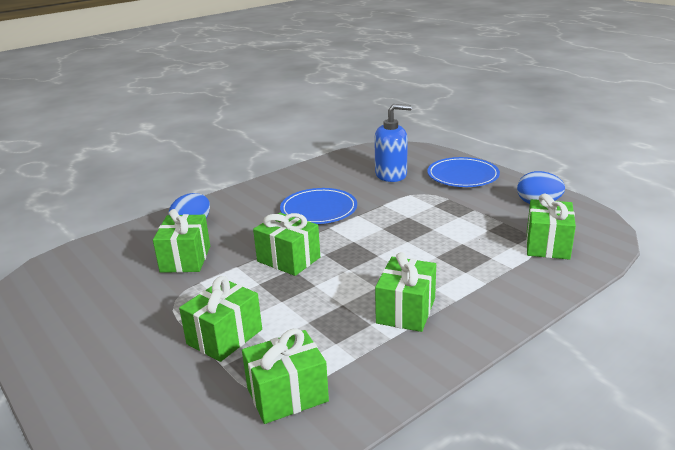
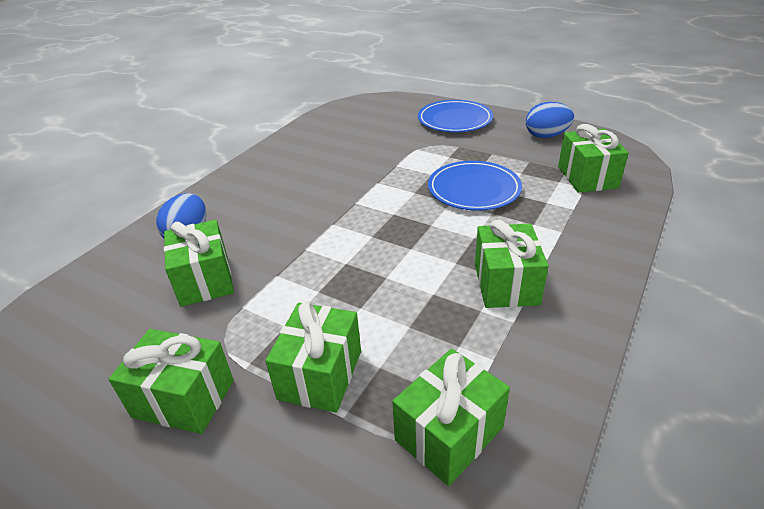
camera: 20 degrees left, 10 degrees up
(288, 259) = (334, 252): green gift -> green gift (184, 398)
(319, 209) = (330, 184): blue plate -> blue plate (474, 189)
(391, 175) = (382, 131): blue soap dispenser -> none

